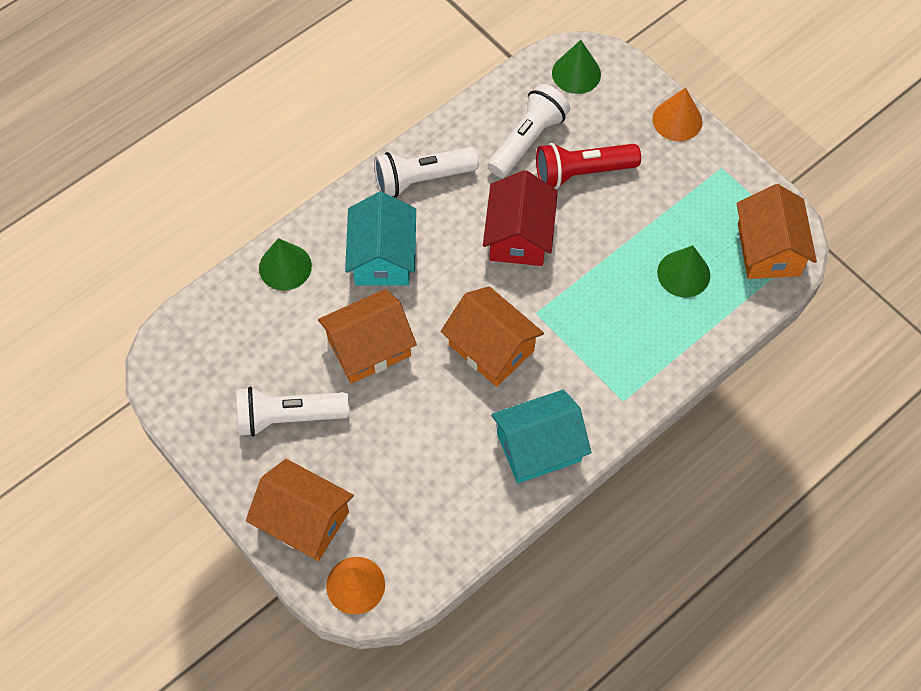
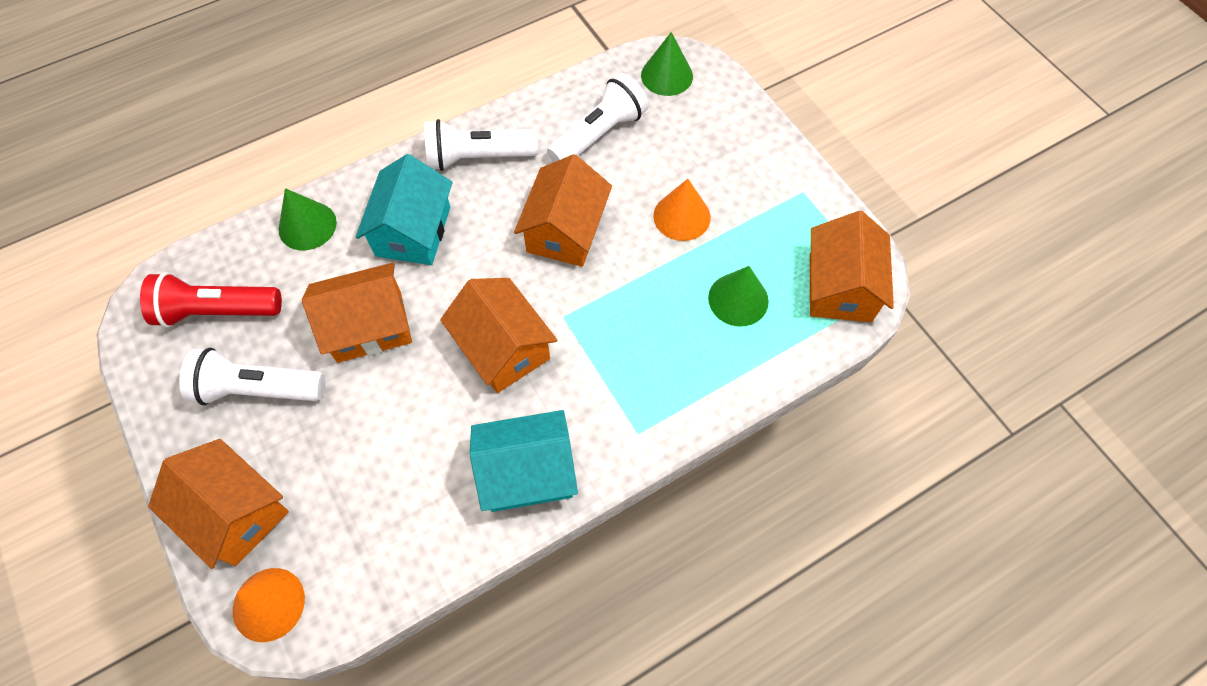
camera: 10 degrees right, 0 degrees up
(519, 235) = (565, 230): red house -> orange house
(582, 172) = (649, 175): red flashlight -> red flashlight (217, 311)
(677, 120) = (764, 136): orange cone -> orange cone (682, 216)

